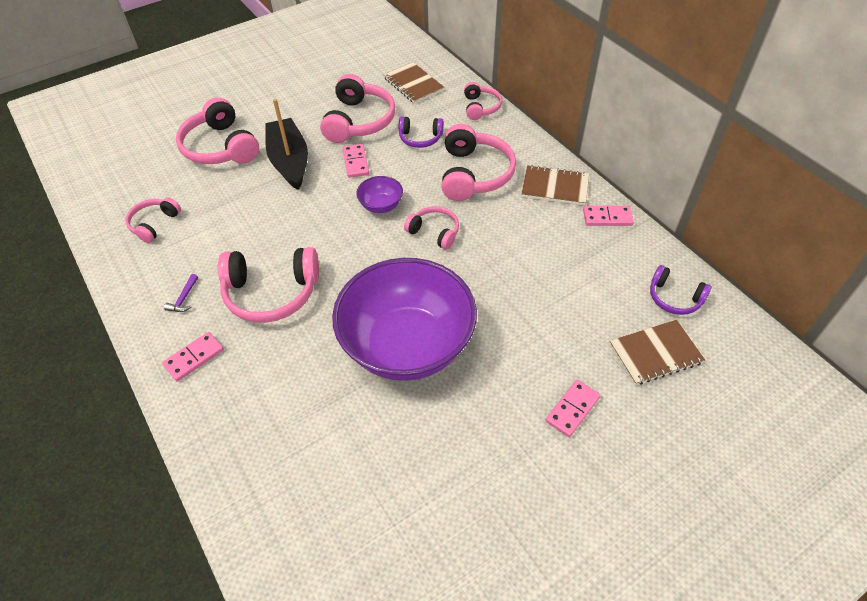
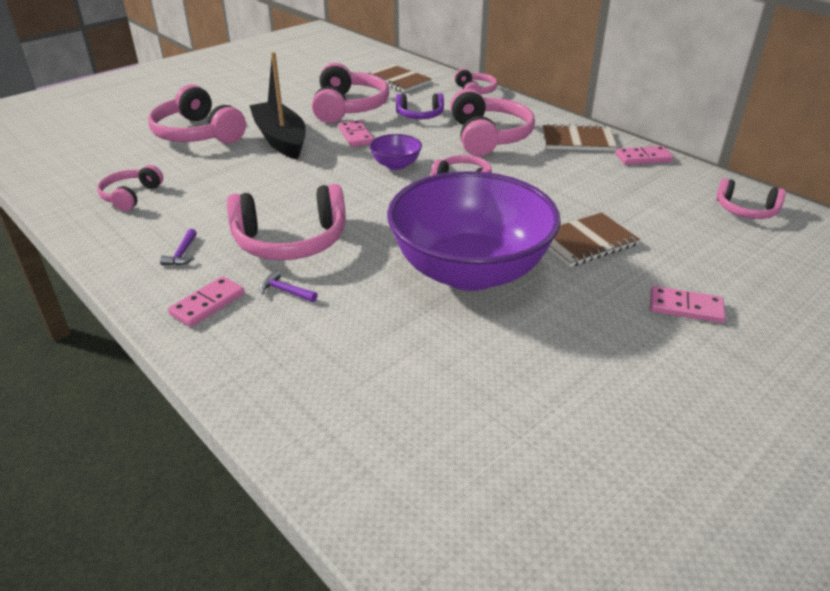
camera: 10 degrees left, 15 degrees down
(255, 351) = (285, 291): none -> purple hammer
(572, 409) = (685, 307): pink domino -> pink domino turned 75 degrees clockwise
(655, 353) = (751, 254): brown notebook -> brown notebook (585, 242)
(674, 298) = (746, 210): purple headphones -> pink headphones

